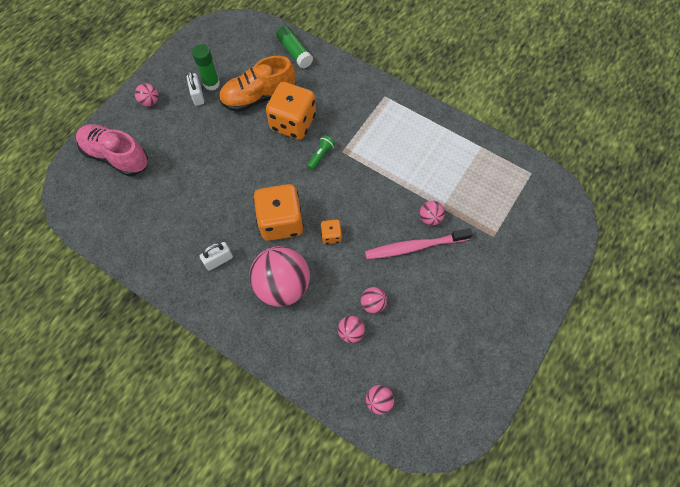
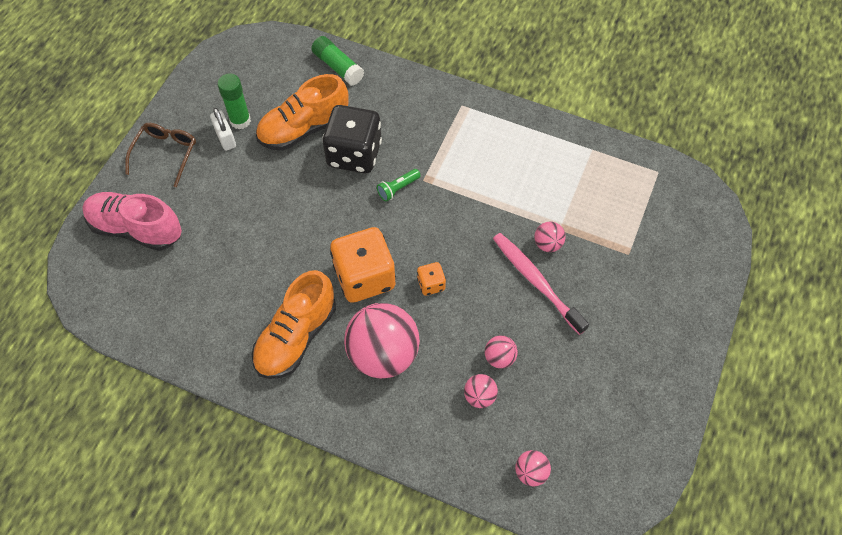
camera: 10 degrees left, 5 degrees down
(150, 102) = (165, 154): pink ball -> brown glasses
(219, 260) = (296, 337): white padlock -> orange shoe
(293, 123) = (354, 154): orange dice -> black dice
(321, 155) = (398, 189): green flashlight -> green flashlight turned 150 degrees counterclockwise
(414, 246) = (536, 281): pink toothbrush -> pink toothbrush turned 75 degrees clockwise

